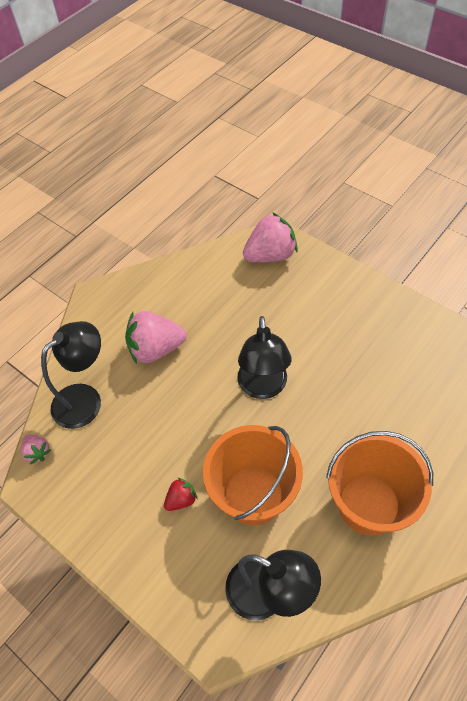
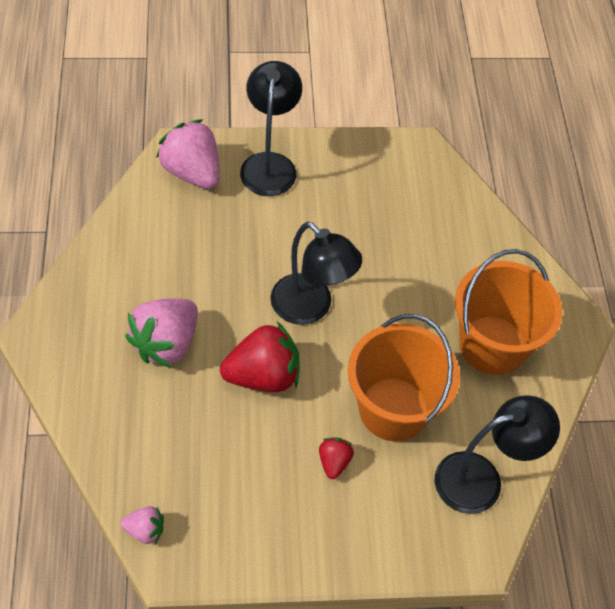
camera: 50 degrees left, 0 degrees up
(85, 399) = (141, 443): black lamp -> black lamp (270, 164)
(192, 409) = (263, 376): none -> red strawberry
(270, 255) = (192, 172): pink strawberry -> pink strawberry turned 60 degrees counterclockwise

